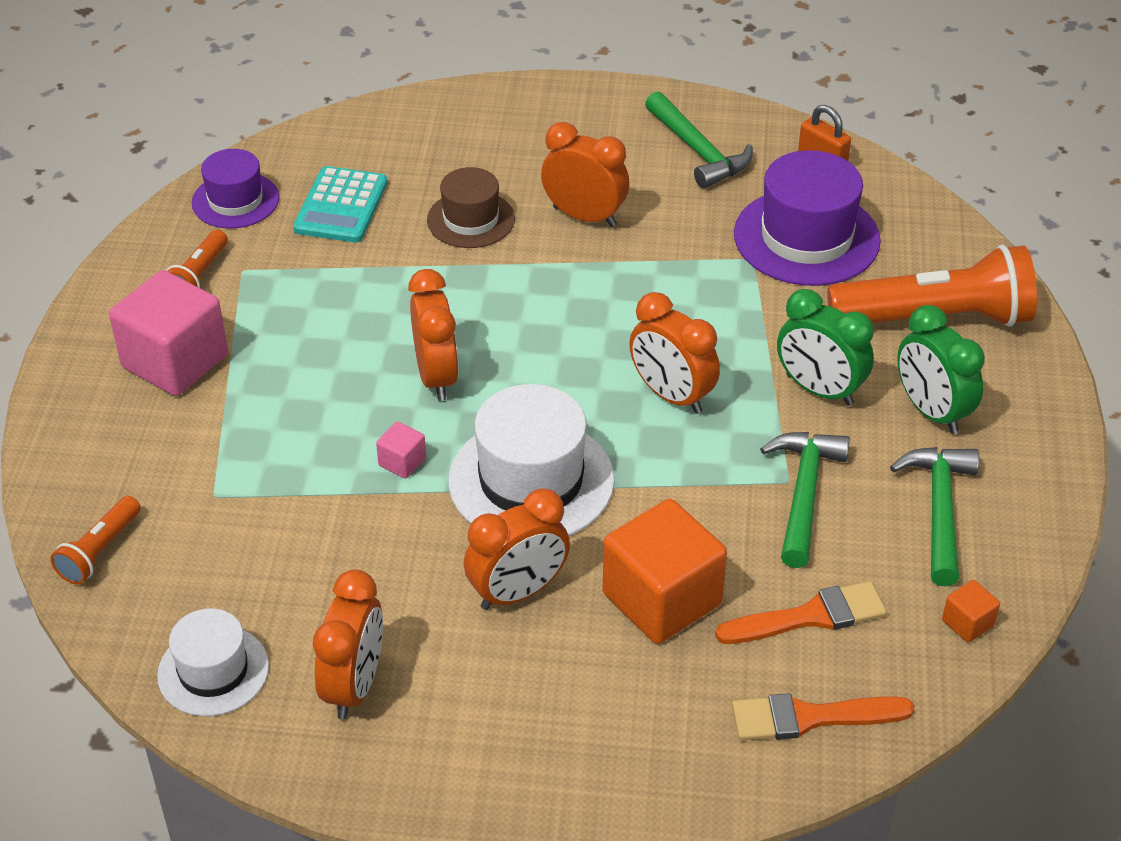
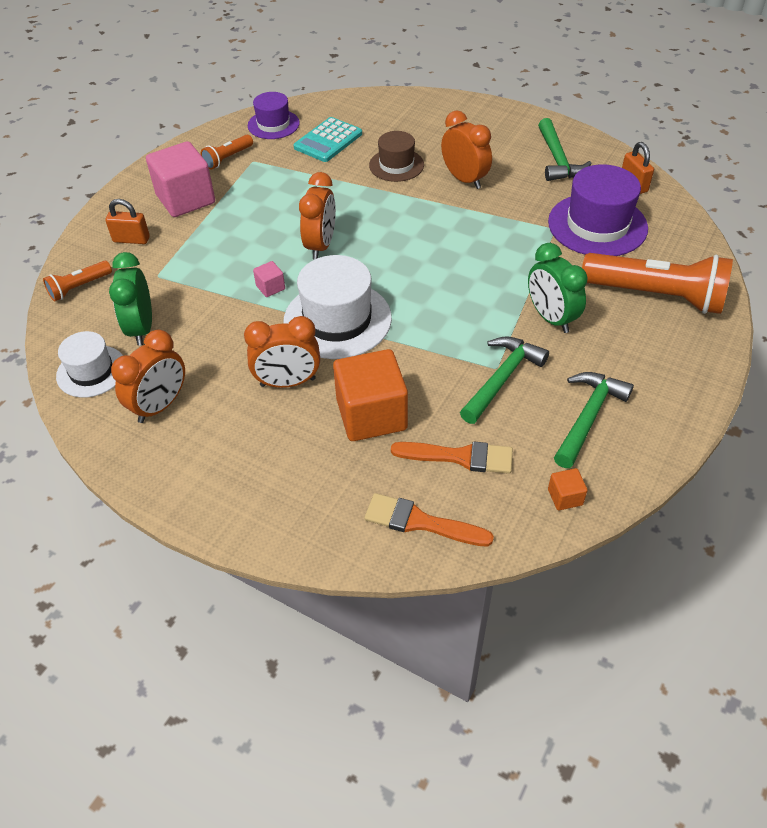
camera: 25 degrees right, 5 degrees up
(131, 451) = (131, 239): none -> orange padlock
(671, 395) = (454, 295): orange clock -> none
(931, 412) = (619, 353): green clock -> green clock (141, 328)

